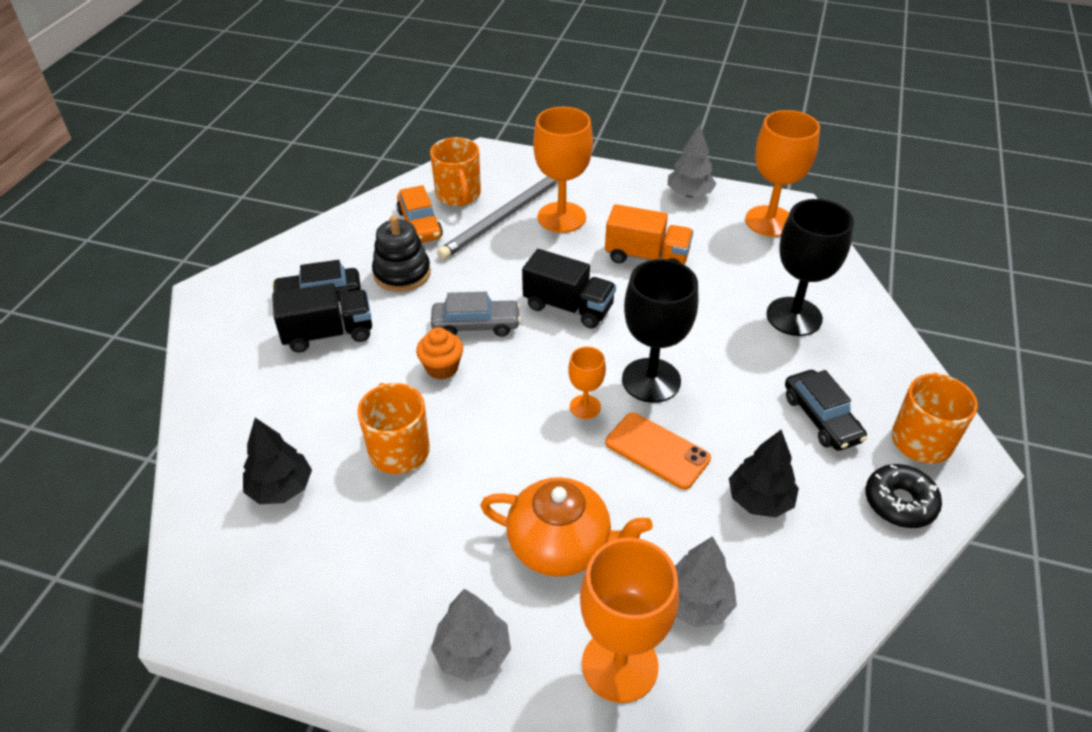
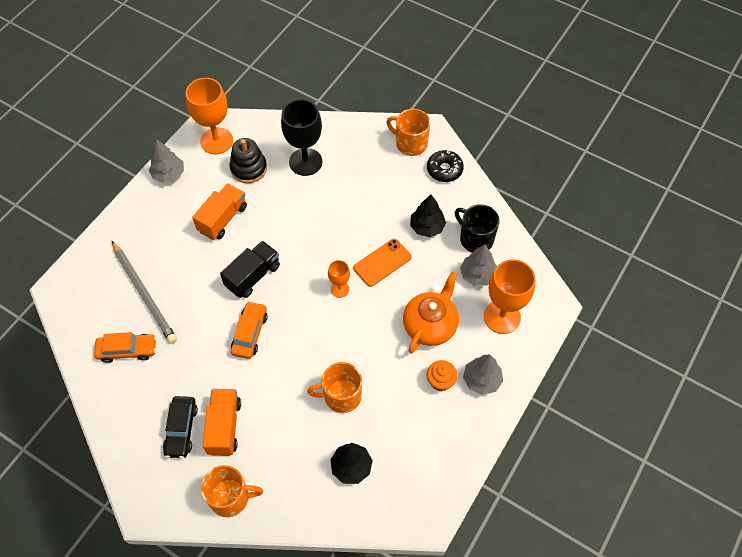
camera: 75 degrees left, 15 degrees up
(328, 334) = (224, 427): black truck -> orange truck
(402, 273) = (179, 371): black stacking toy -> black stacking toy (248, 168)
(442, 368) = (281, 360): orange cupcake -> orange cupcake (440, 381)
(458, 195) = (103, 318): orange mug -> orange mug (231, 497)
(476, 325) = (250, 333): grey car -> orange car
(561, 217) = (160, 257): orange goblet -> none
(651, 380) = (330, 249): black goblet -> none
(775, 584) = (475, 239): none -> black mug
(821, 418) = (383, 180): black car -> none

